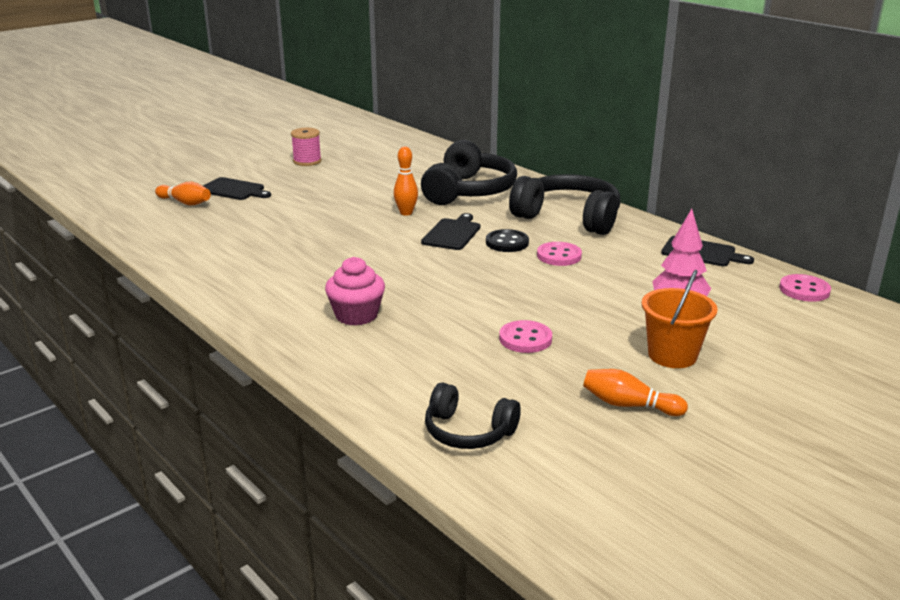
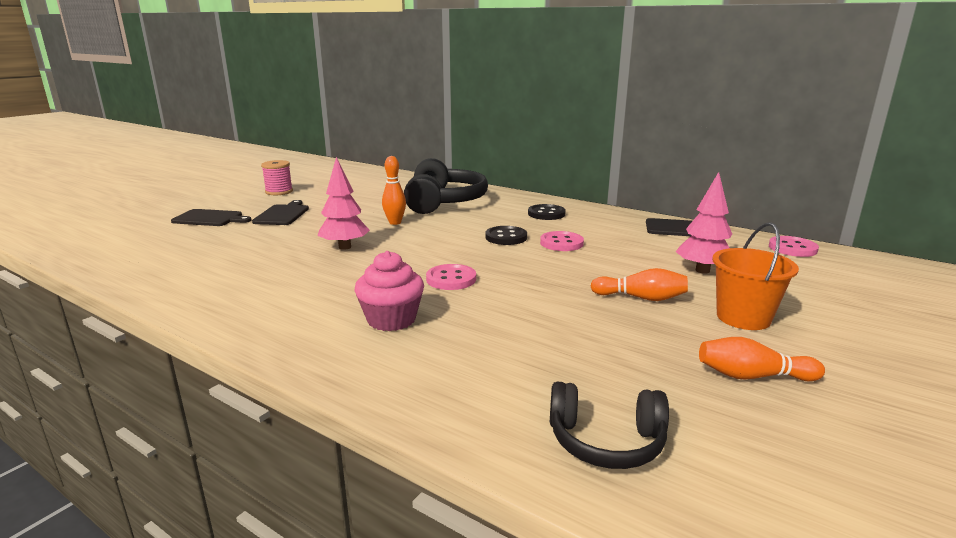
camera: 15 degrees left, 5 degrees down
(185, 203) = (158, 233): orange bowling pin -> orange bowling pin (641, 298)
(346, 237) = (345, 247): none -> pink tree
(452, 233) = (449, 235): black cutting board -> black cutting board (282, 214)
(525, 339) = (588, 321): pink button -> pink button (451, 279)
(568, 218) = (546, 214): black headphones -> black button

